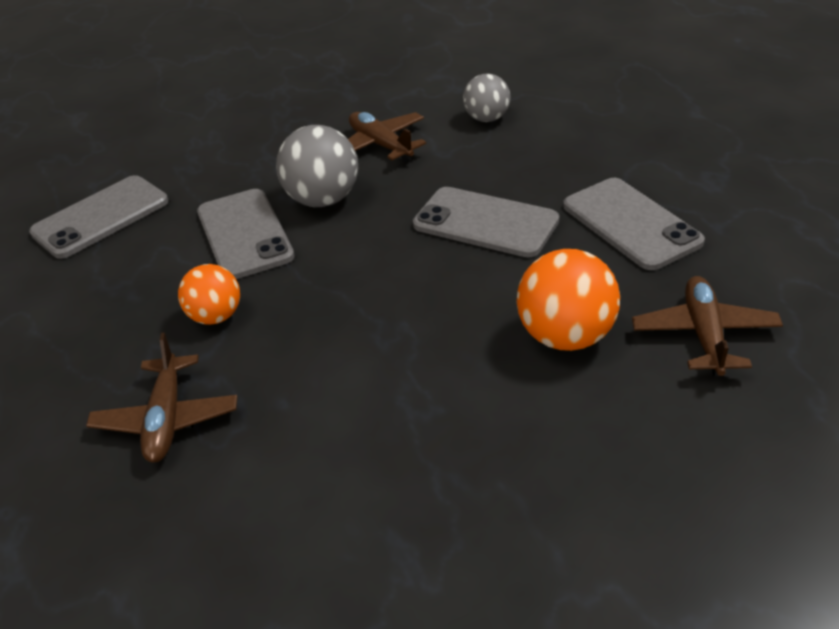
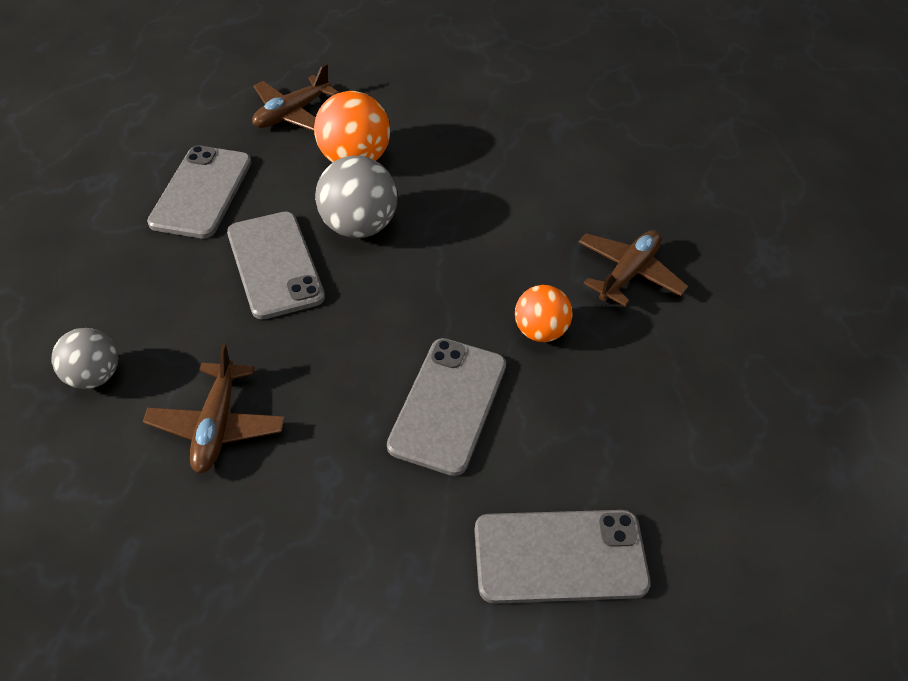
camera: 145 degrees left, 10 degrees up
(323, 200) = (347, 392): grey ball -> grey ball (358, 226)

